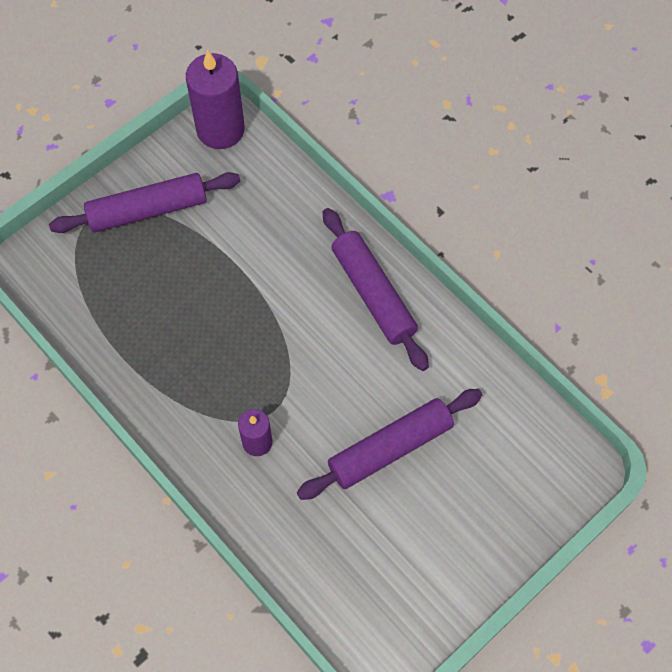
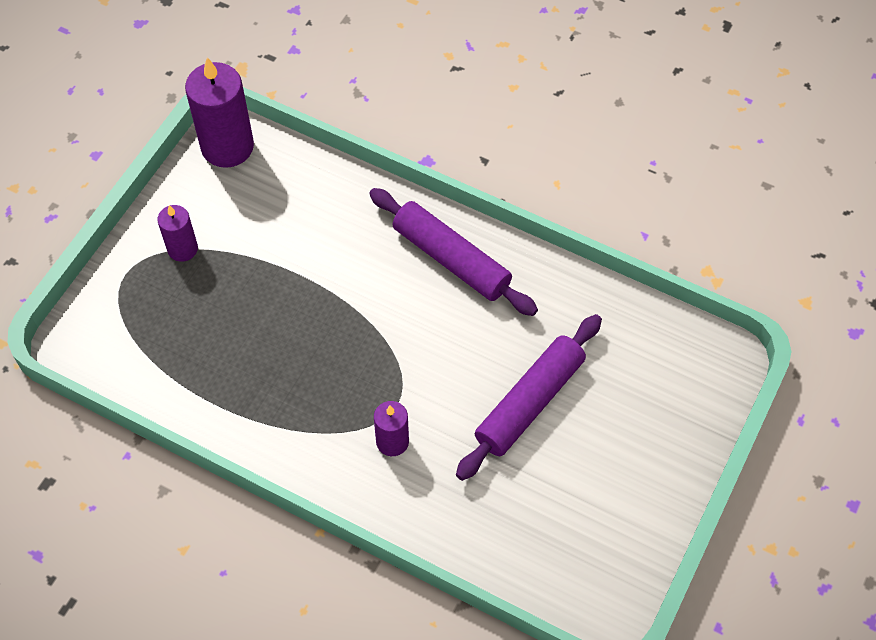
camera: 20 degrees left, 5 degrees down
(148, 210) = (182, 249): purple rolling pin -> purple candle

